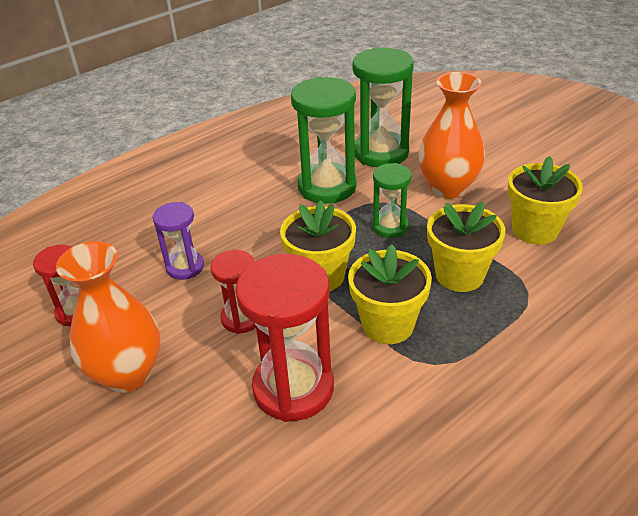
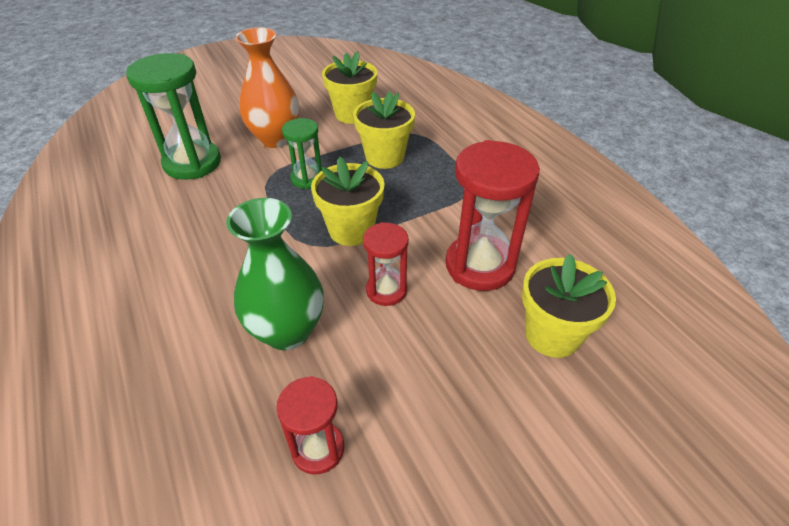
camera: 80 degrees left, 5 degrees up
(127, 374) = (436, 390): orange vase -> none
(185, 267) = (287, 331): purple hourglass -> green vase
(327, 187) = (220, 206): green hourglass -> none
(388, 324) = (425, 202): yellow flower pot -> yellow flower pot (552, 335)

